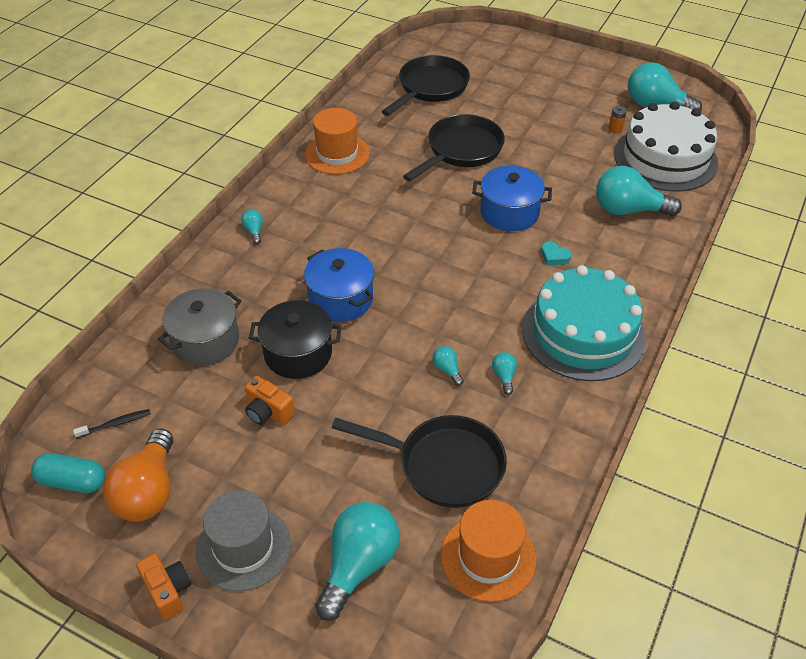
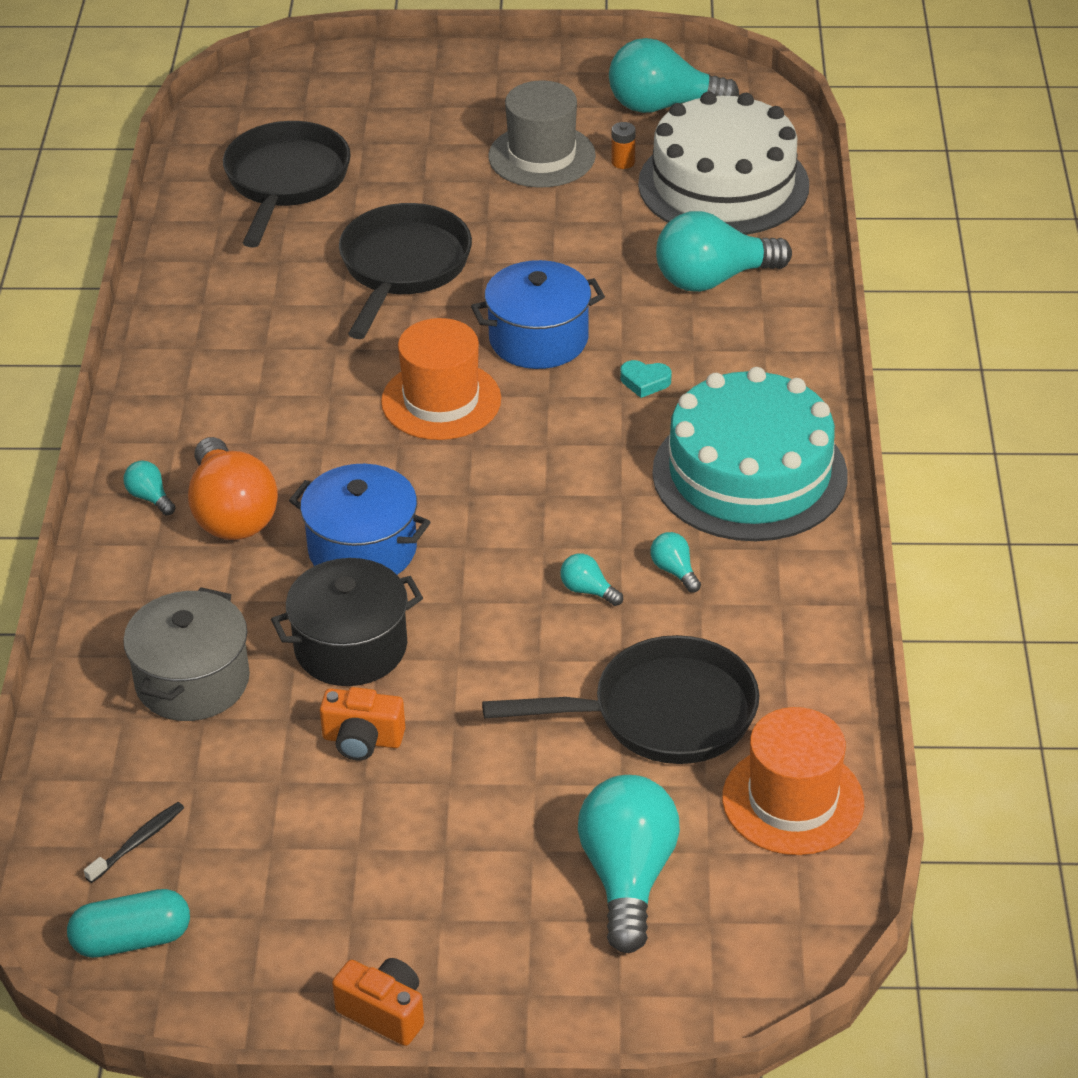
camera: 25 degrees left, 5 degrees down
(148, 491) = (259, 907): orange light bulb -> orange light bulb (231, 514)
(243, 547) = (452, 919): grey hat -> grey hat (542, 156)
(337, 154) = (202, 335): orange hat -> orange hat (441, 401)

